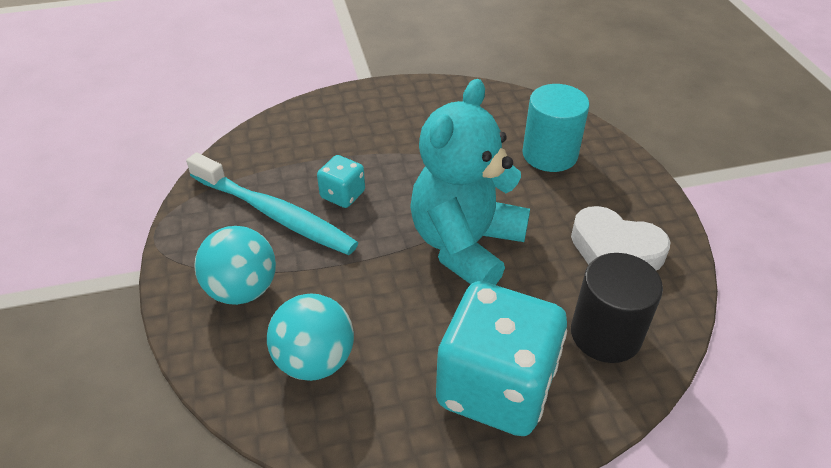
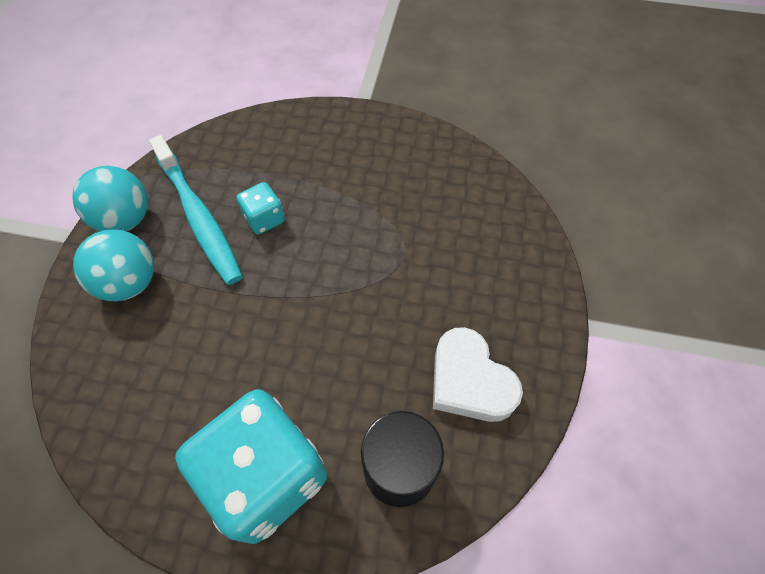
camera: 25 degrees right, 15 degrees up
(315, 360) = (142, 377): turquoise ball -> turquoise ball (125, 219)
(465, 245) = (335, 316): turquoise teddy bear -> none
(550, 154) = (478, 246): turquoise cylinder -> none

